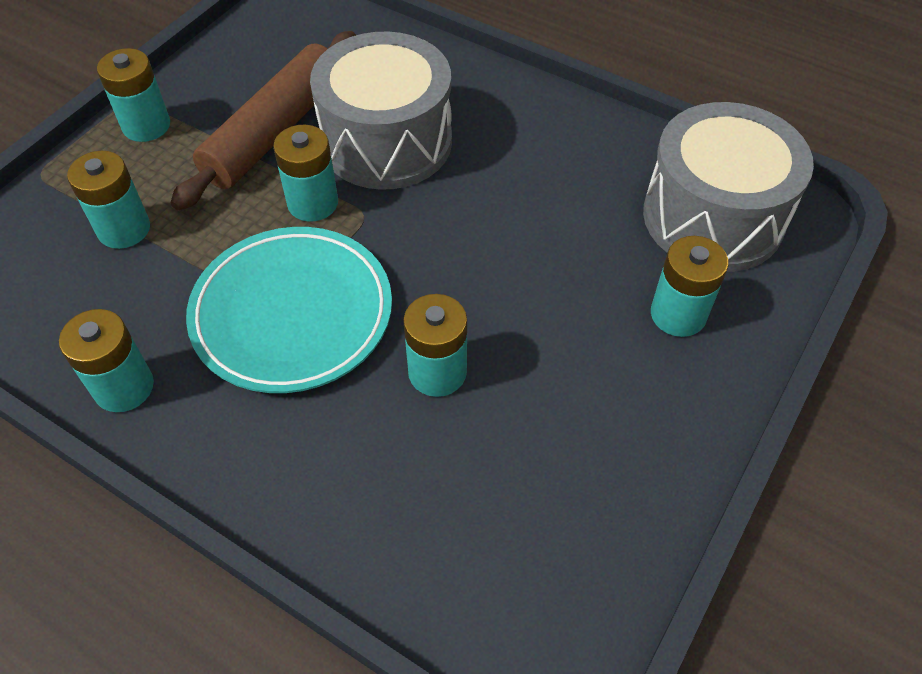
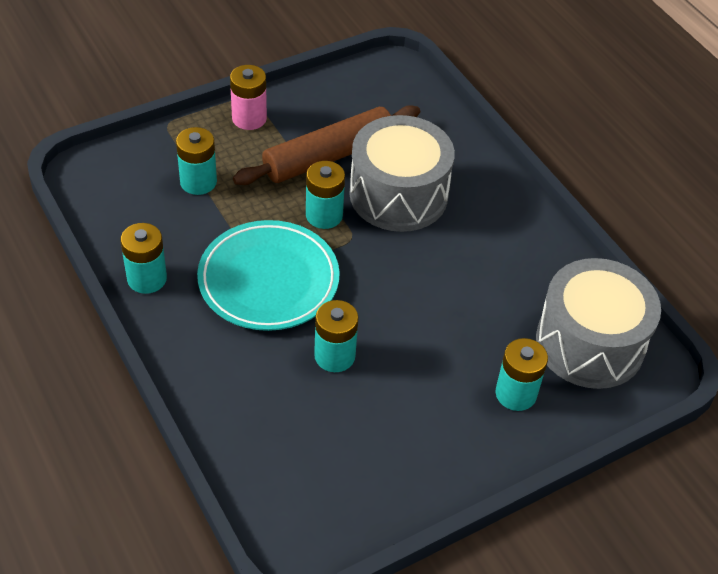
camera: 25 degrees right, 5 degrees down
(146, 126) = (249, 118): turquoise battery -> pink battery

